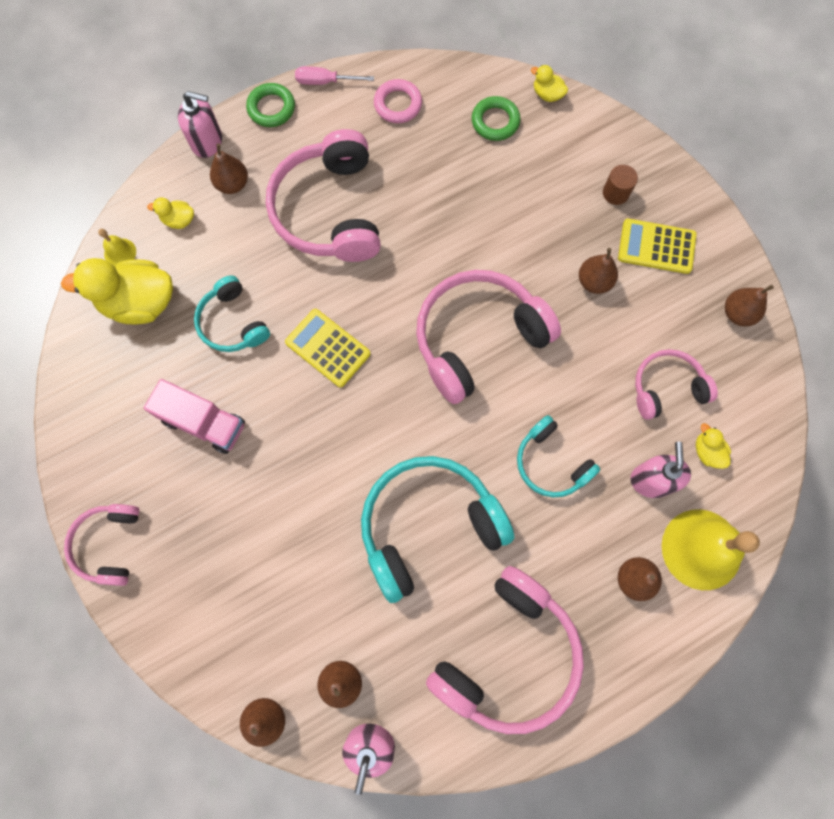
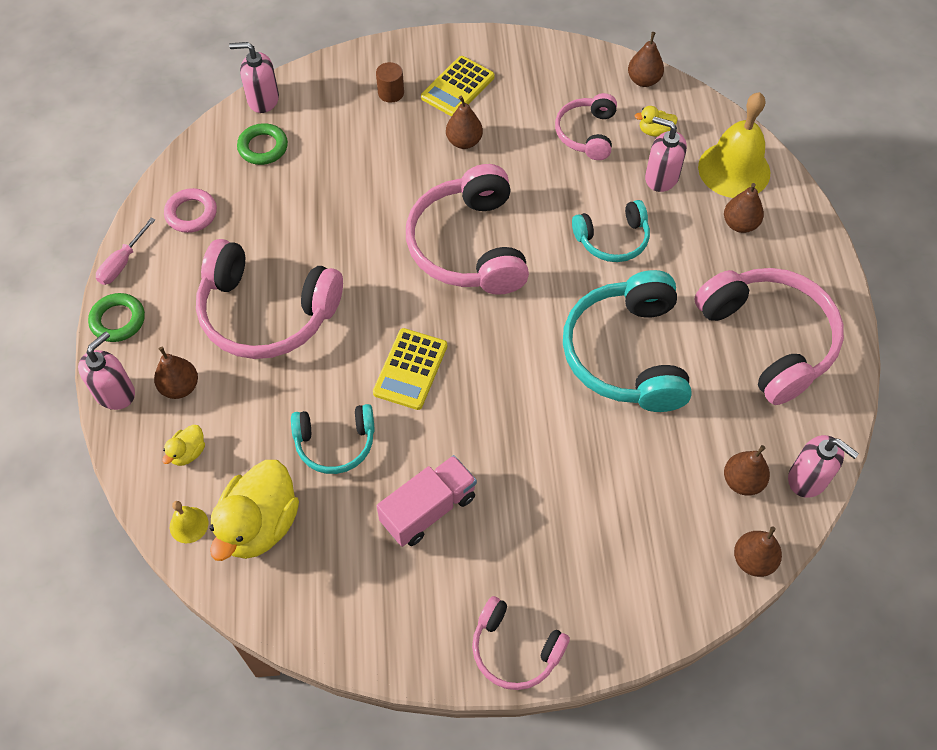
camera: 65 degrees left, 15 degrees down
(327, 348) = (410, 369): yellow calculator -> yellow calculator turned 45 degrees counterclockwise
(547, 94) = (263, 99): yellow duck -> pink soap dispenser
(737, 313) = (547, 62): brown pear -> brown pear (643, 80)

